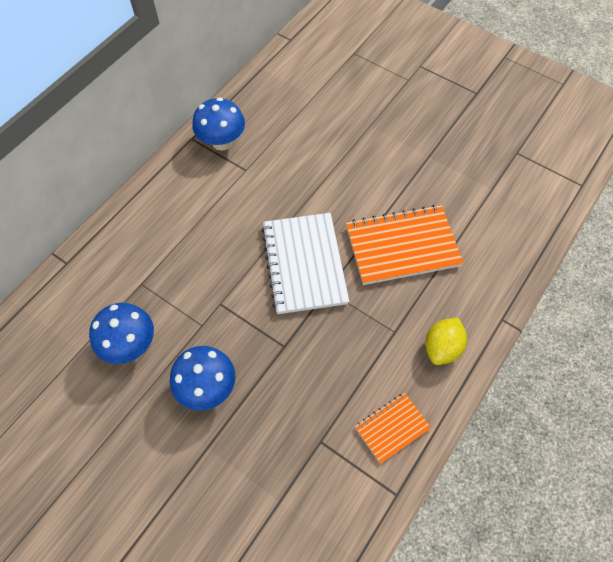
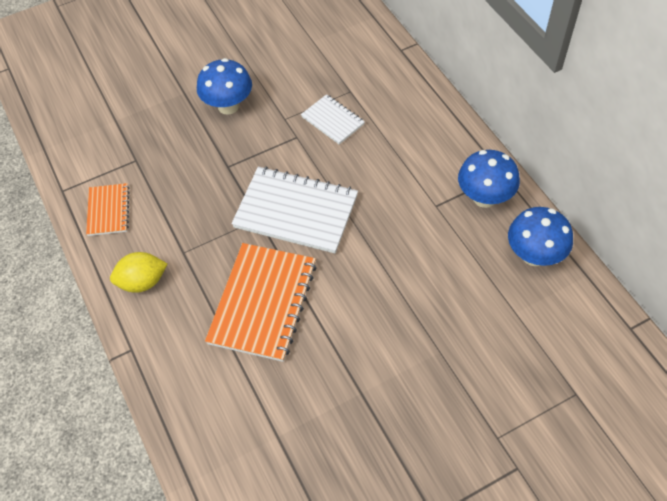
camera: 120 degrees right, 5 degrees down
(130, 345) = (297, 71): blue mushroom -> blue mushroom (534, 255)
(186, 282) = (332, 120): none -> white notebook
(442, 348) = (142, 282): yellow lemon -> yellow lemon turned 75 degrees counterclockwise

